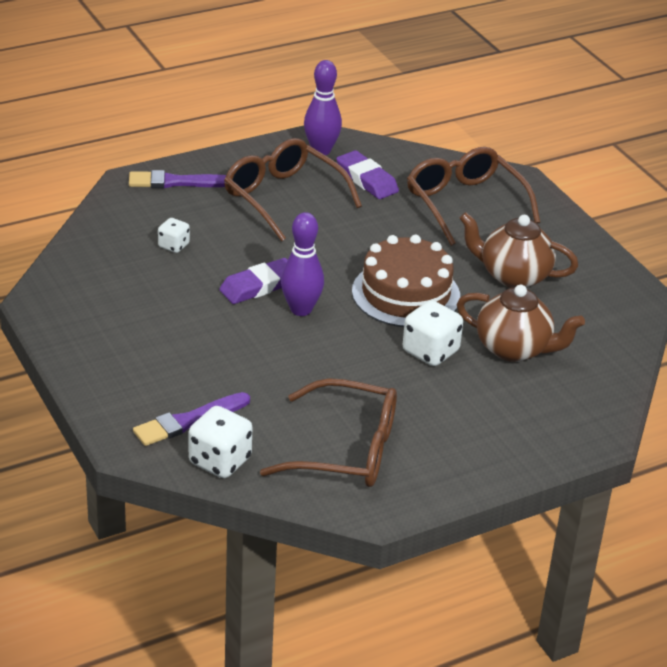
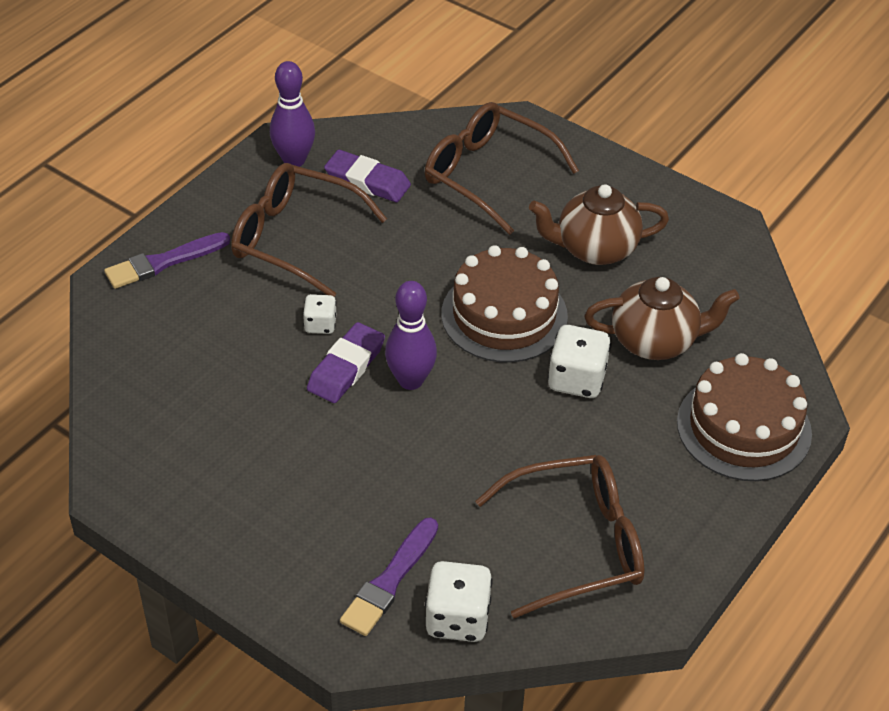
camera: 25 degrees left, 10 degrees up
(173, 246) = (218, 350): white dice -> white dice (320, 324)
(542, 426) = (744, 428): none -> brown cake

